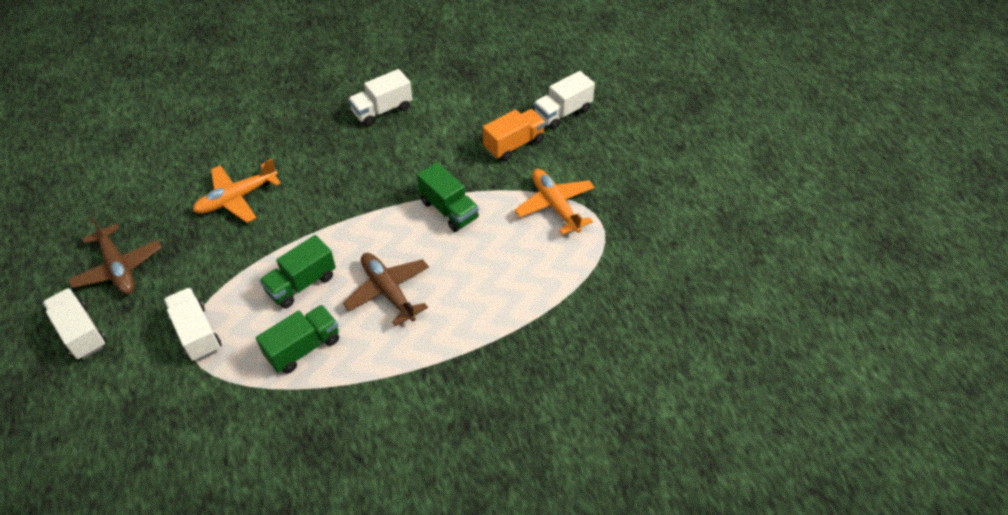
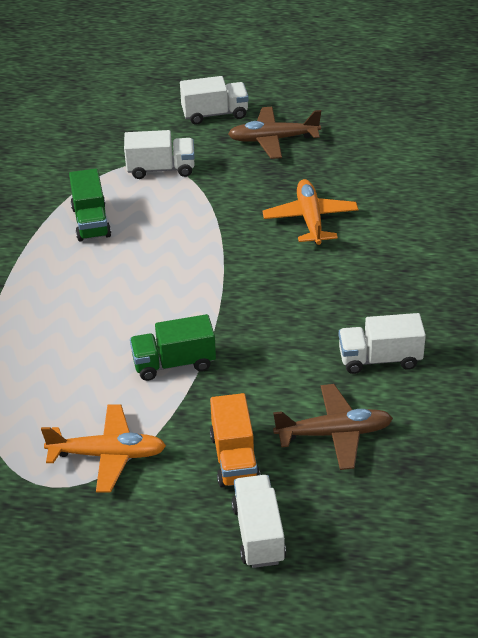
camera: 120 degrees right, 10 degrees down
(301, 284) = (163, 236): green truck -> none
(382, 110) = (380, 359): white truck -> white truck turned 90 degrees counterclockwise
(388, 291) = (105, 287): brown plane -> brown plane (334, 433)

